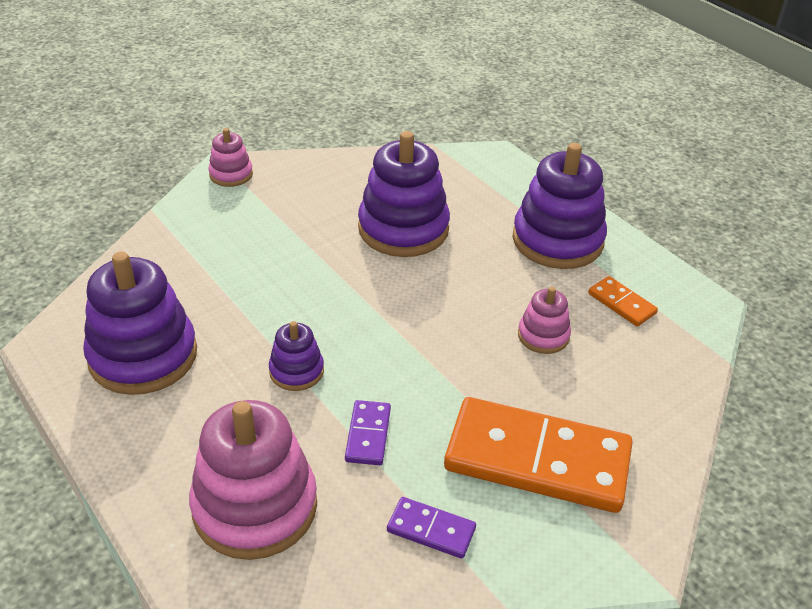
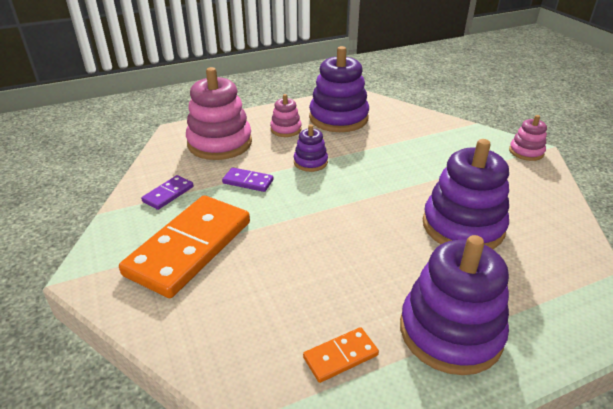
camera: 105 degrees right, 5 degrees down
(543, 336) = (310, 283): pink stacking toy -> pink stacking toy (286, 129)

